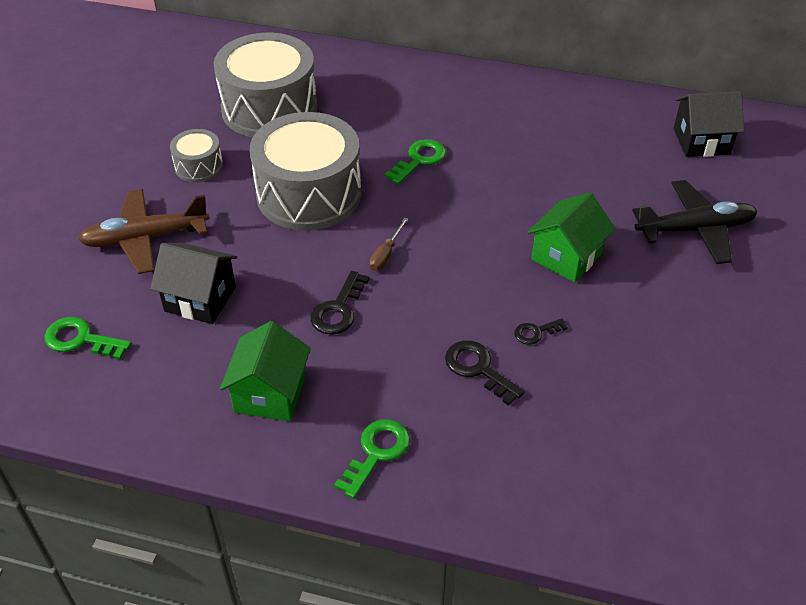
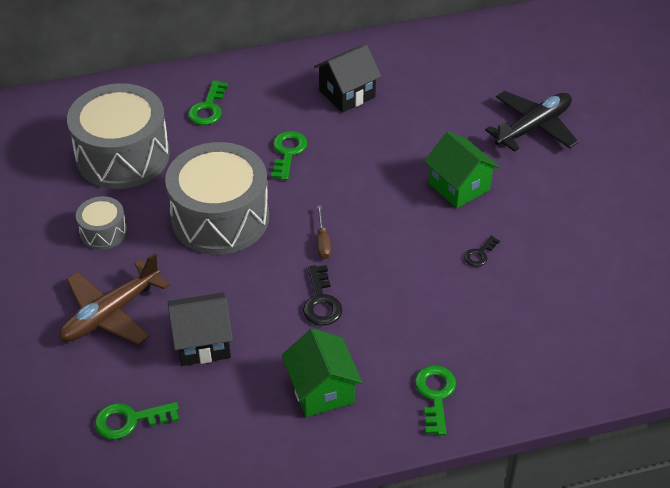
camera: 30 degrees left, 0 degrees up
(378, 94) = (208, 108): none -> green key
(478, 369) = (460, 300): black key -> none
(566, 257) = (459, 186): green house -> green house turned 45 degrees counterclockwise
(701, 141) = (489, 54): black house -> black house (347, 94)

